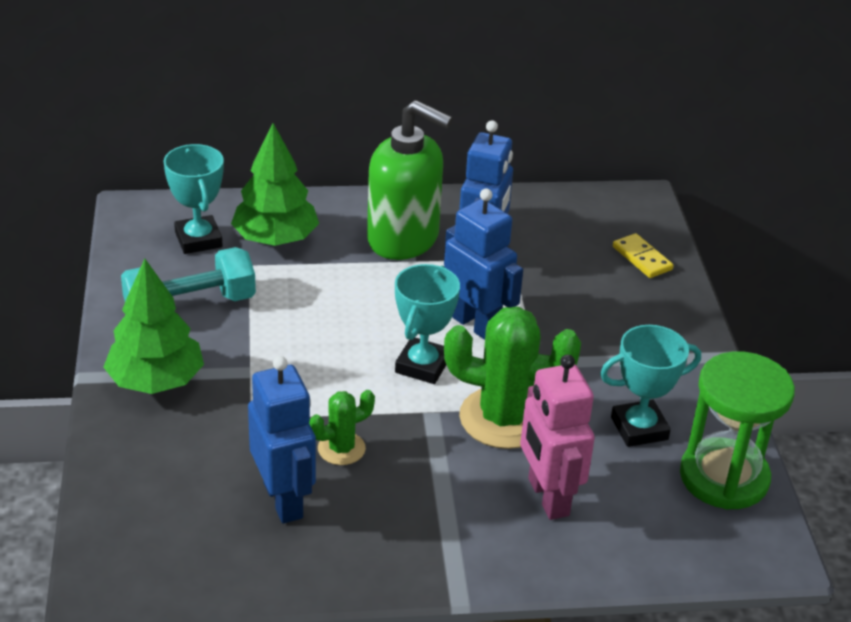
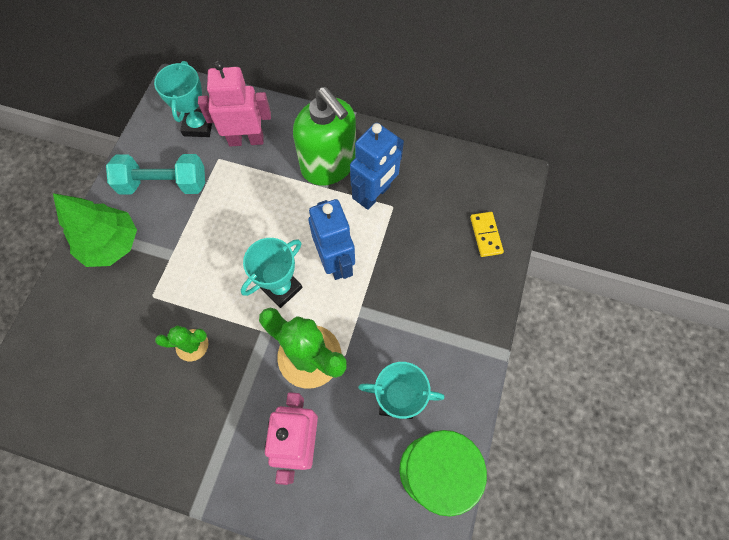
camera: 25 degrees right, 30 degrees up
(275, 239) = (246, 140): green tree -> pink robot
(284, 500) = (134, 377): blue robot -> none

